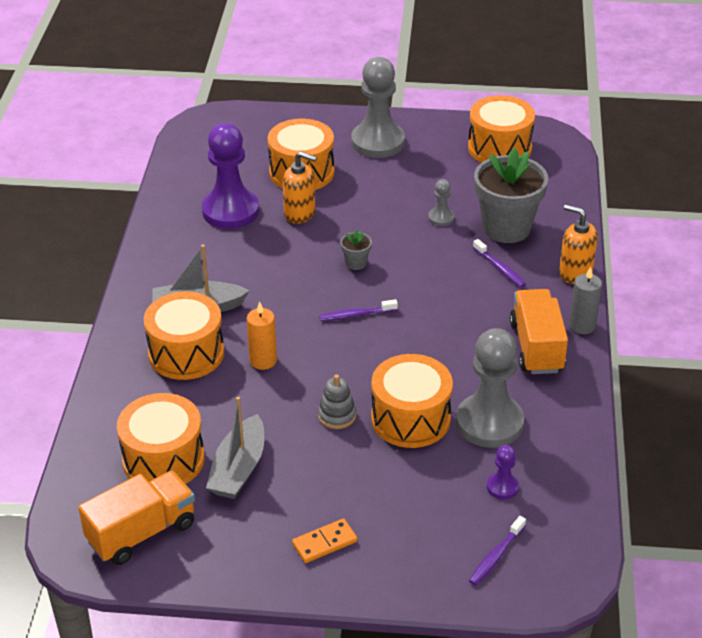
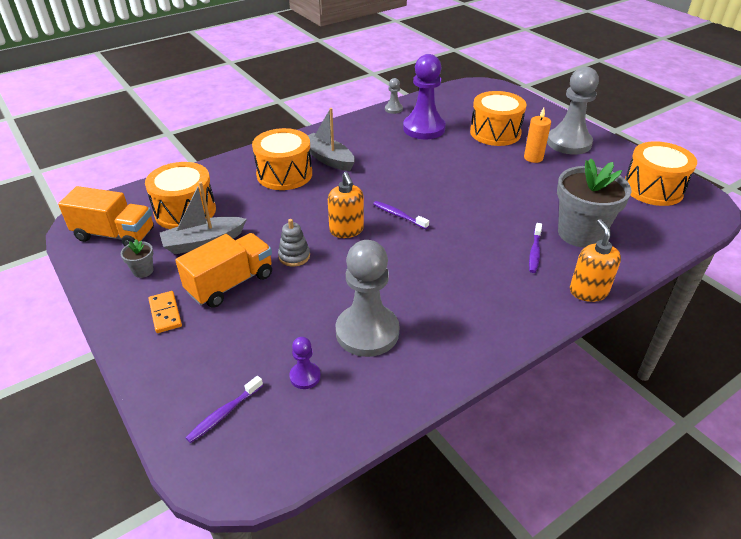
camera: 50 degrees right, 0 degrees up
(263, 360) = (311, 203): orange candle -> orange candle (533, 158)
(300, 213) = (458, 150): orange soap dispenser -> orange soap dispenser (346, 230)
(324, 542) = (165, 313): orange domino -> orange domino turned 45 degrees clockwise
(356, 263) = (446, 191): grey flower pot -> grey flower pot (143, 271)
(410, 418) = (327, 290): orange drum -> none
(441, 218) = (542, 201): grey pawn -> grey pawn (393, 109)
(496, 556) = (224, 414): purple toothbrush -> purple toothbrush turned 45 degrees counterclockwise
(536, 347) = (479, 314): orange truck -> orange truck (230, 283)
(582, 325) = (536, 326): grey candle -> none

